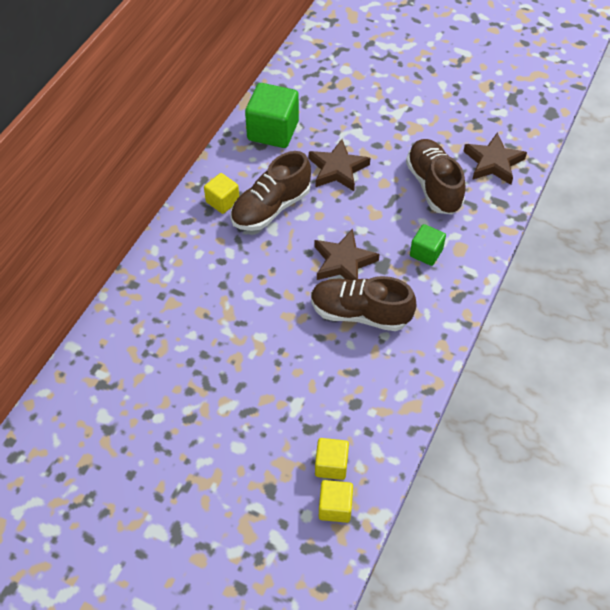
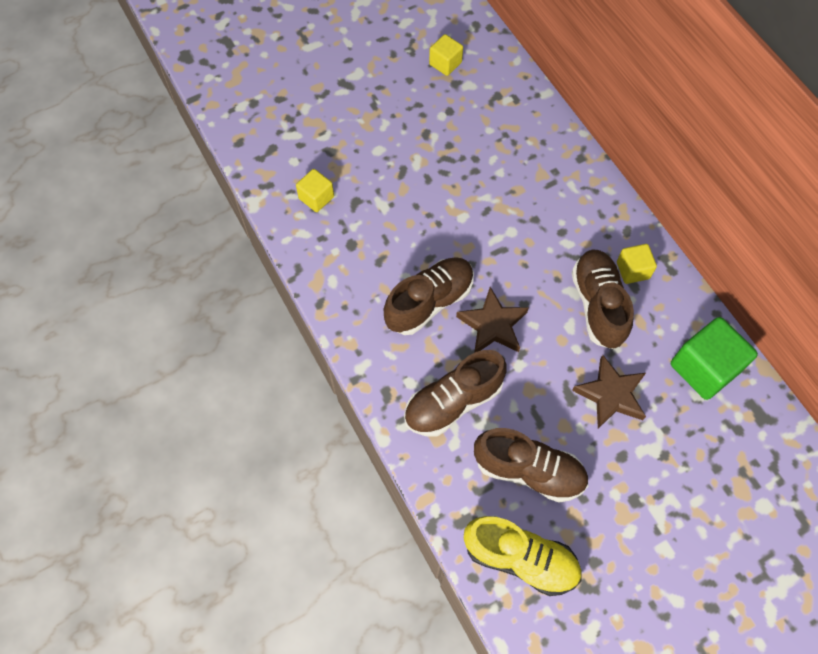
camera: 125 degrees right, 10 degrees up
(335, 507) = (284, 181): yellow cube -> yellow cube (445, 63)
(426, 253) = (453, 402): green cube -> brown shoe
(493, 162) = (520, 559): brown star -> yellow shoe

